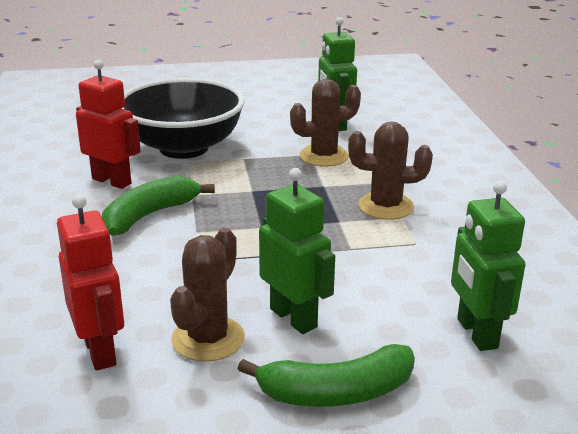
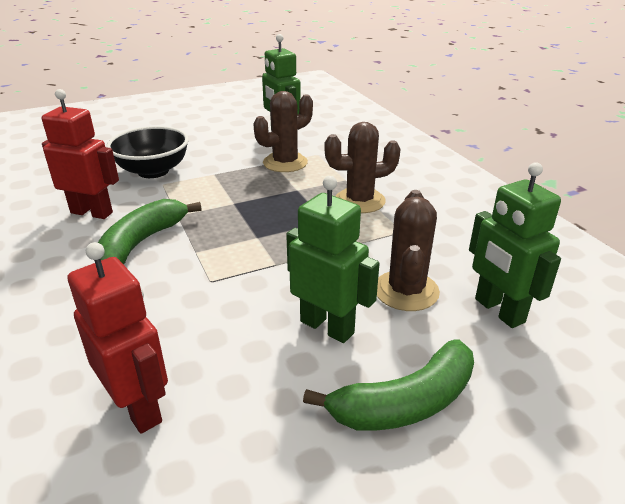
camera: 15 degrees left, 5 degrees up
(184, 148) = (153, 171): black bowl -> black bowl, size x0.66
(208, 339) = (251, 368): brown cactus -> brown cactus (406, 291)

